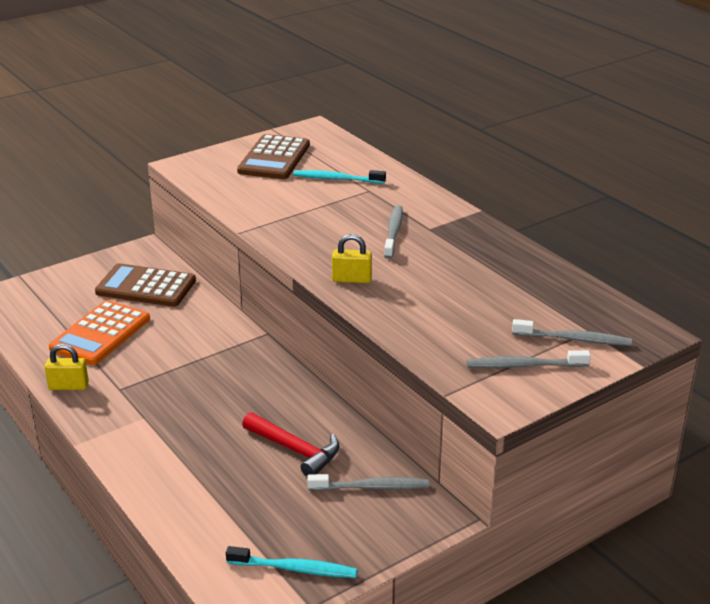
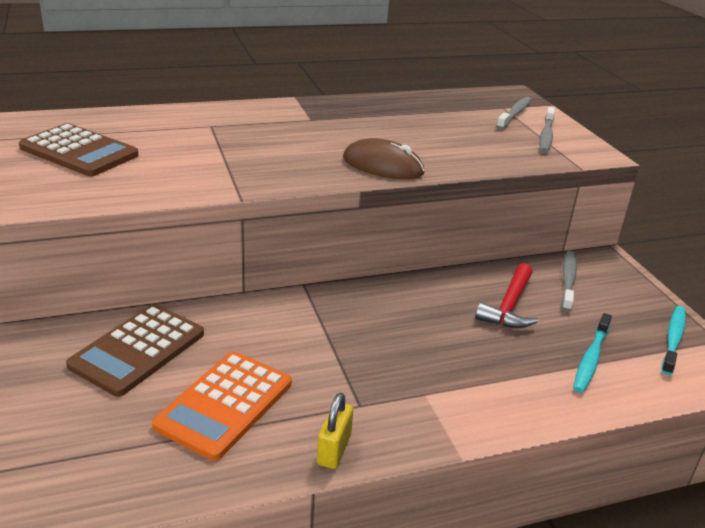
camera: 75 degrees left, 0 degrees up
(100, 334) = (225, 404): orange calculator -> orange calculator turned 75 degrees clockwise
(295, 450) = (509, 306): red hammer -> red hammer turned 150 degrees clockwise
(337, 179) = (169, 133): turquoise toothbrush -> turquoise toothbrush (591, 358)
(351, 279) = (383, 166): yellow padlock -> brown mouse
(393, 232) = (306, 133): grey toothbrush -> none

